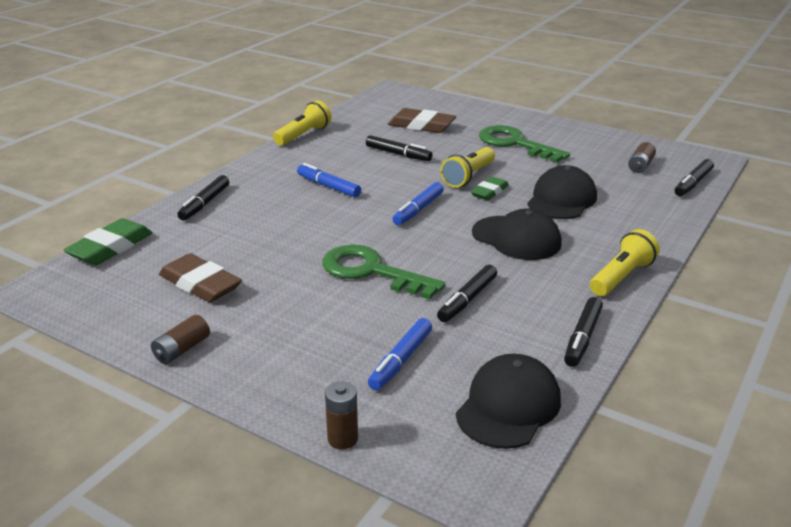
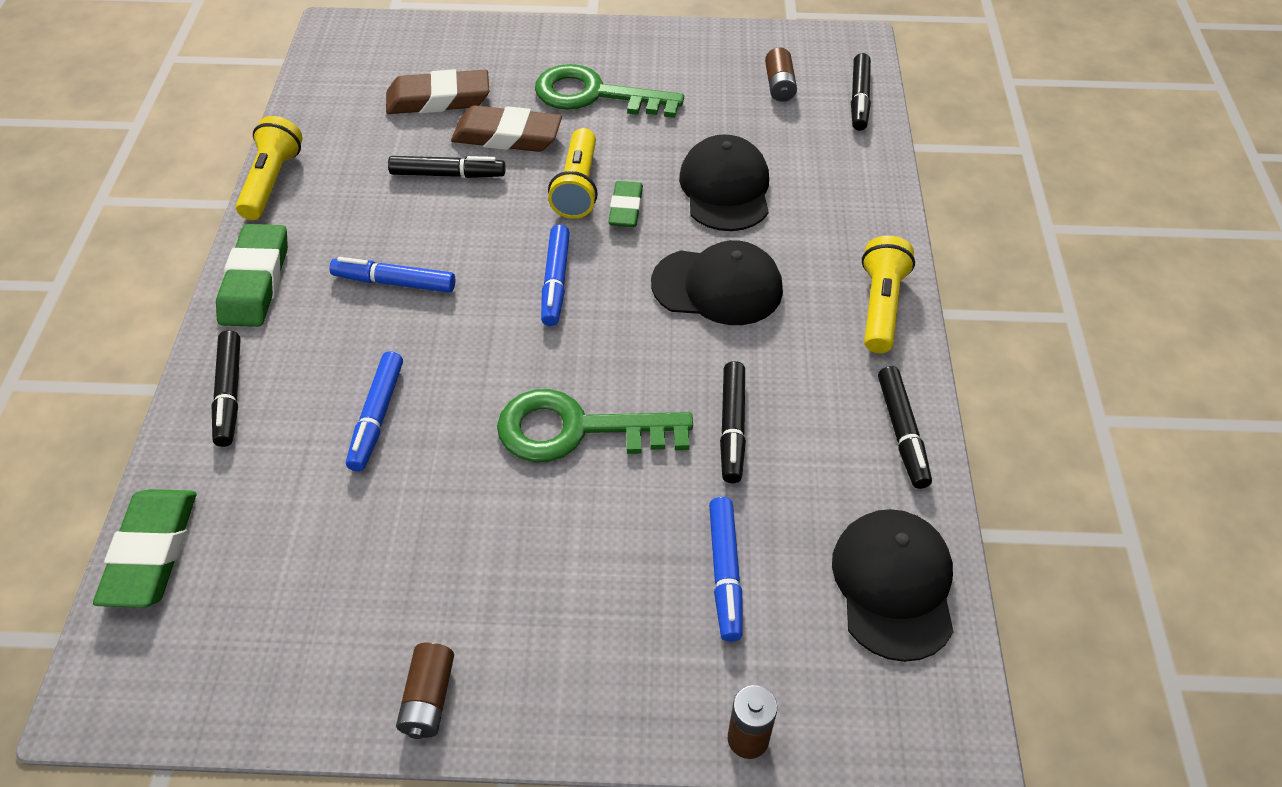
camera: 30 degrees left, 20 degrees up
(200, 284) = (356, 562): brown eraser -> brown eraser (507, 136)
(259, 168) = (255, 281): none -> green eraser
(267, 233) = (376, 417): none -> blue marker

